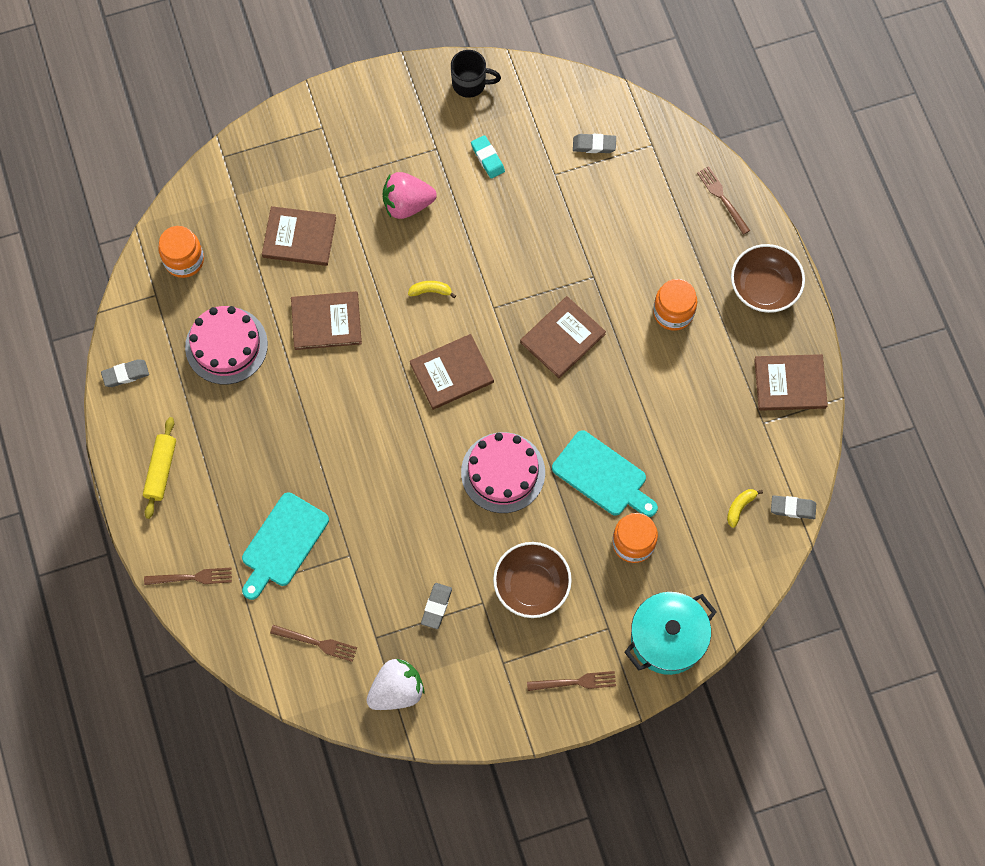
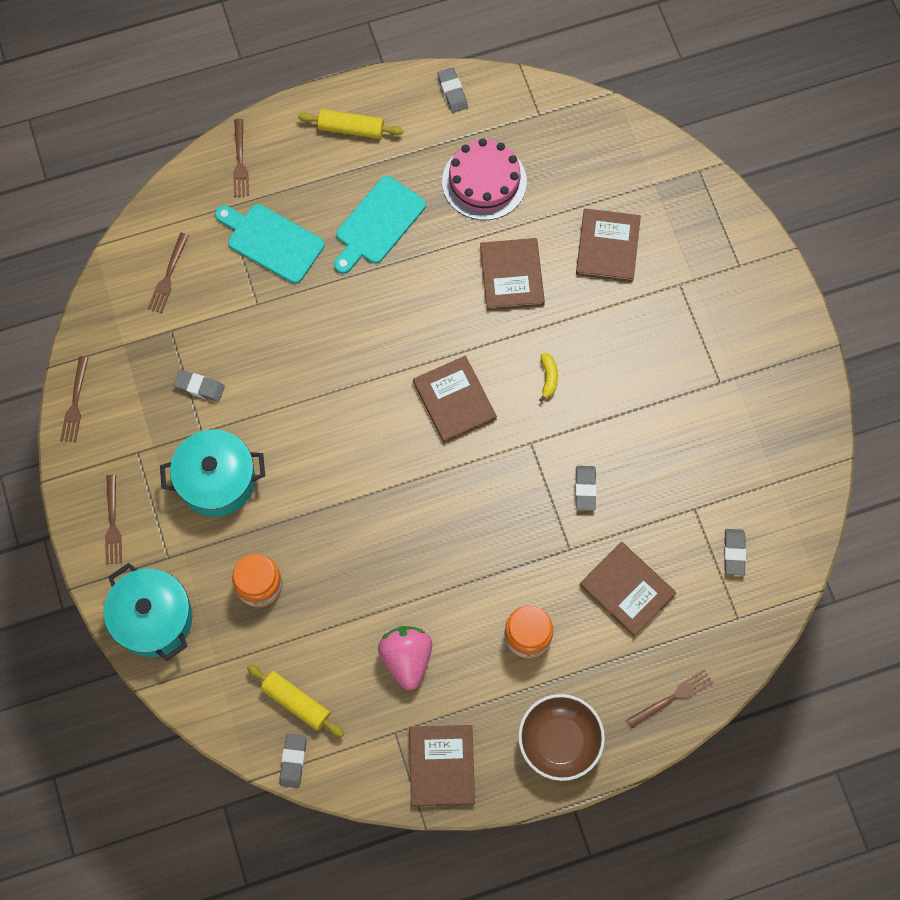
camera: 90 degrees right, 0 degrees up
(184, 260) = (578, 138): orange jar -> none
(396, 690) = (116, 350): white strawberry -> none
(407, 204) = (651, 353): pink strawberry -> pink strawberry (406, 659)
(452, 727) = (75, 403): none -> brown fork
(470, 84) = (804, 418): black mug -> none
(487, 158) = (711, 436): turquoise eraser -> none
(503, 472) = (342, 452): pink cake -> none
(531, 586) = (217, 480): brown bowl -> turquoise pot
(537, 262) = (585, 489): none -> grey eraser
(562, 338) = (495, 515): brown book -> brown book (627, 589)
(602, 476) = (336, 555): turquoise cutting board -> turquoise cutting board (378, 223)
(740, 507) = (296, 702): yellow banana -> yellow rolling pin

